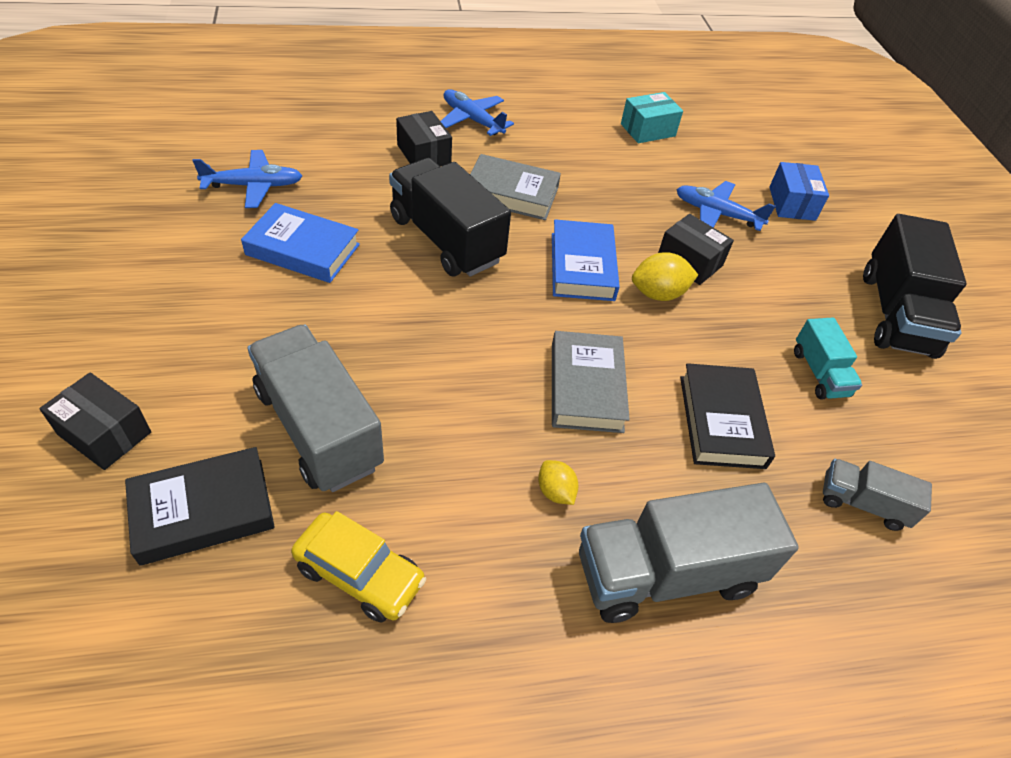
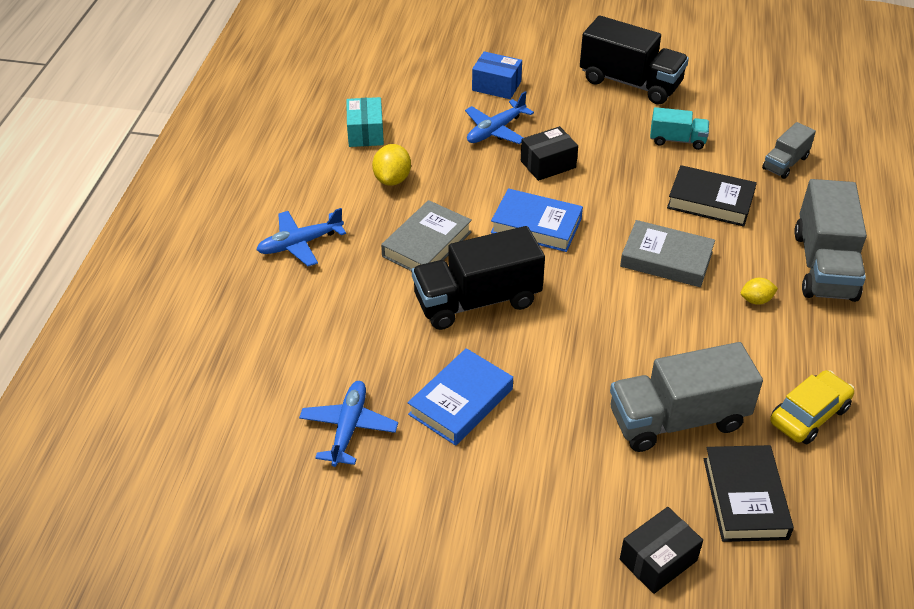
camera: 65 degrees left, 5 degrees down
(424, 154) = (344, 291): black box -> none
(658, 294) = (579, 192): yellow lemon -> yellow lemon (392, 179)

